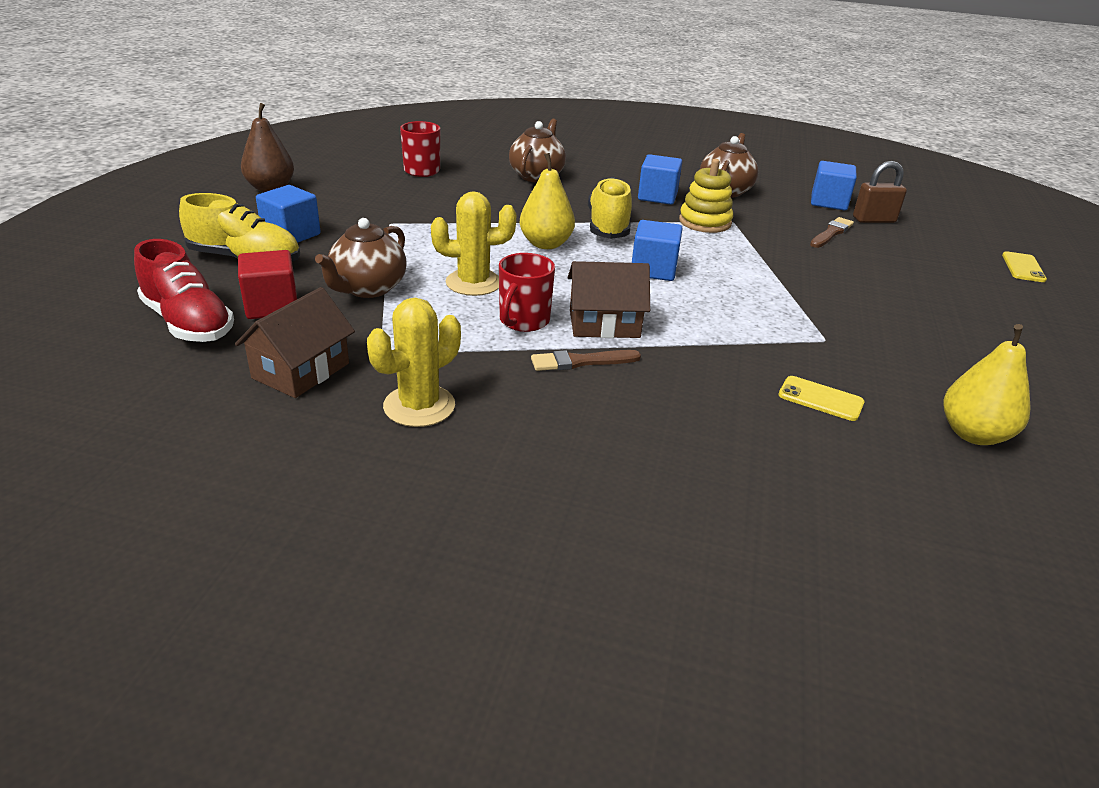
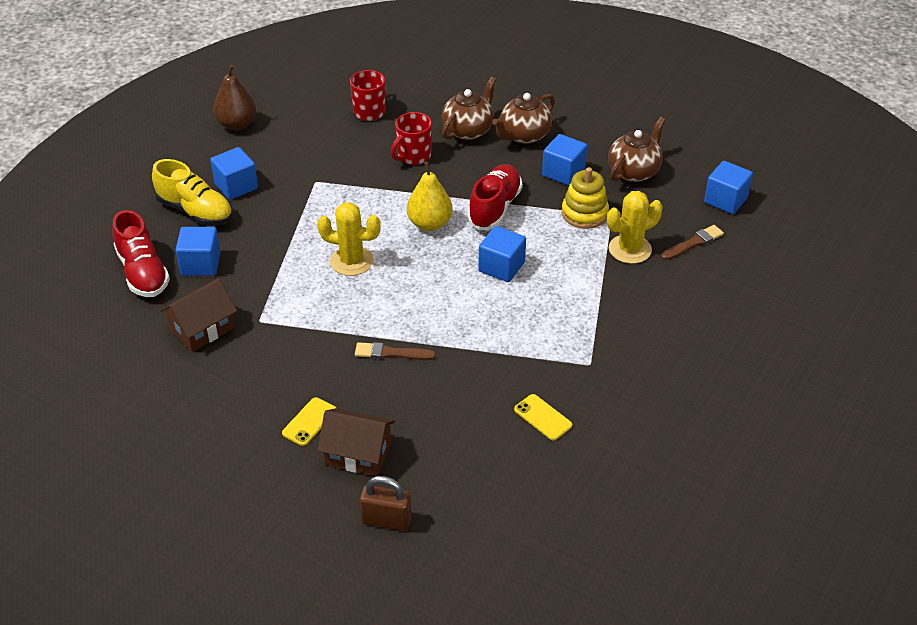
camera: 20 degrees right, 10 degrees up
(272, 306) = (201, 264): red cube -> blue cube
(367, 288) = (272, 256): brown teapot -> brown teapot (523, 135)
(419, 406) = (266, 372): yellow cactus -> yellow cactus (630, 249)
(523, 321) = (370, 307): red mug -> red mug (413, 156)
(604, 324) = (428, 320): brown house -> brown house (358, 454)
(608, 226) = (495, 208): yellow shoe -> red shoe
(874, 220) = (750, 230): brown padlock -> brown padlock (386, 520)
(973, 434) = (631, 468): yellow pear -> none
(1023, 267) = (842, 312): yellow phone -> yellow phone (309, 422)

